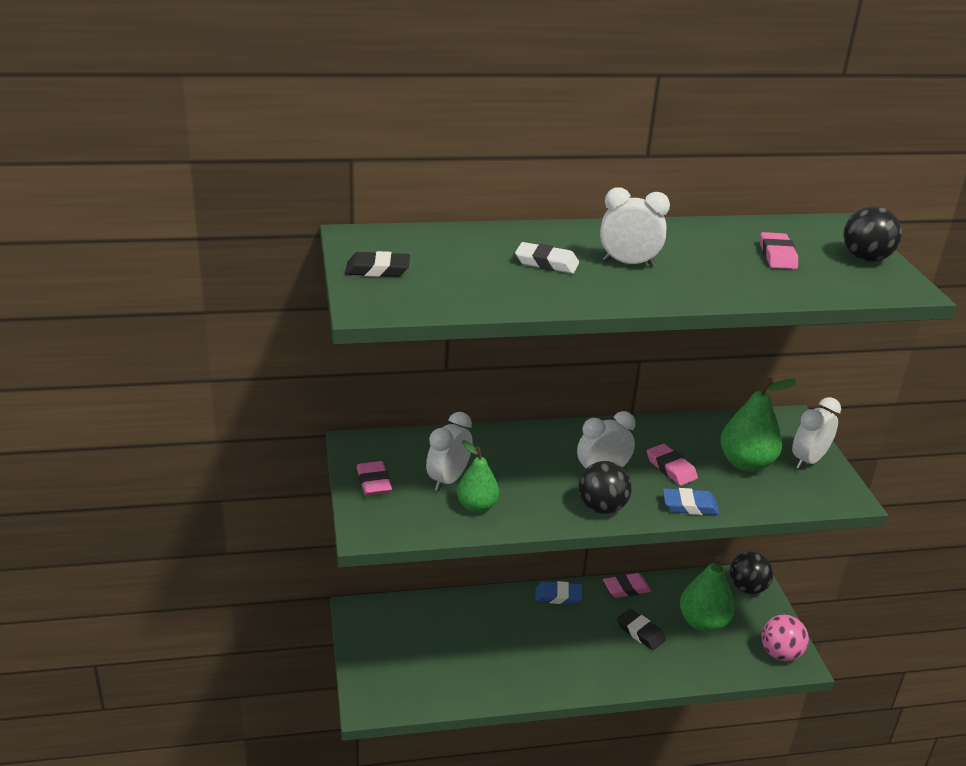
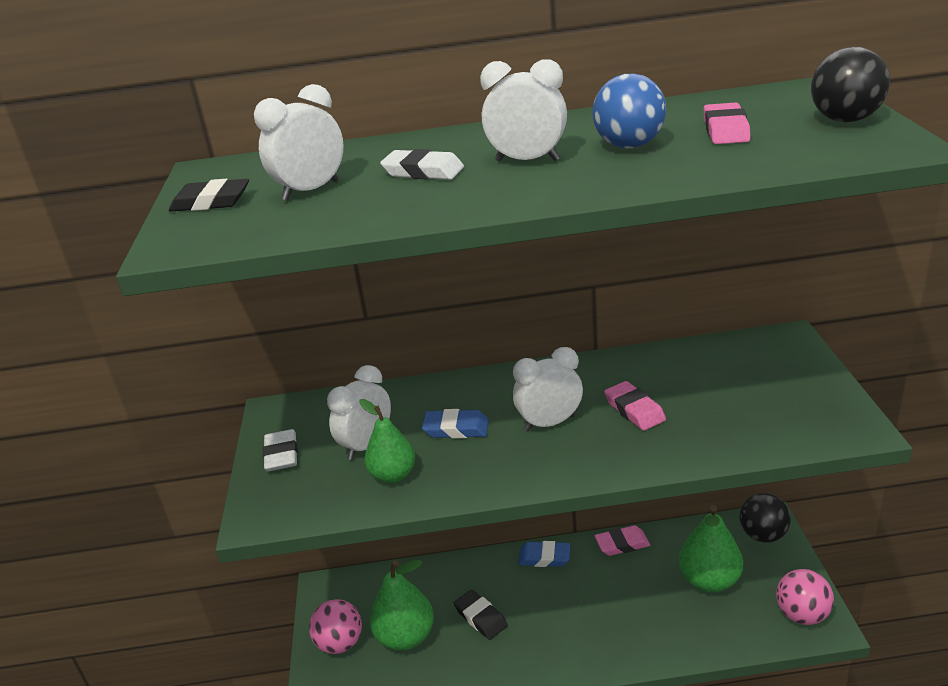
camera: 10 degrees right, 0 degrees up
(374, 482) = (281, 454): pink eraser -> white eraser
(380, 658) = (340, 643): none -> pink ball
(601, 508) = (543, 466): black ball -> none
(640, 632) = (635, 596): black eraser -> black eraser (480, 617)
(689, 506) = (652, 455): blue eraser -> blue eraser (456, 428)
(705, 260) = (629, 146): none -> blue ball
(746, 463) = (728, 396): green pear -> green pear (405, 636)
(808, 460) = (807, 386): white clock -> white clock (311, 191)

